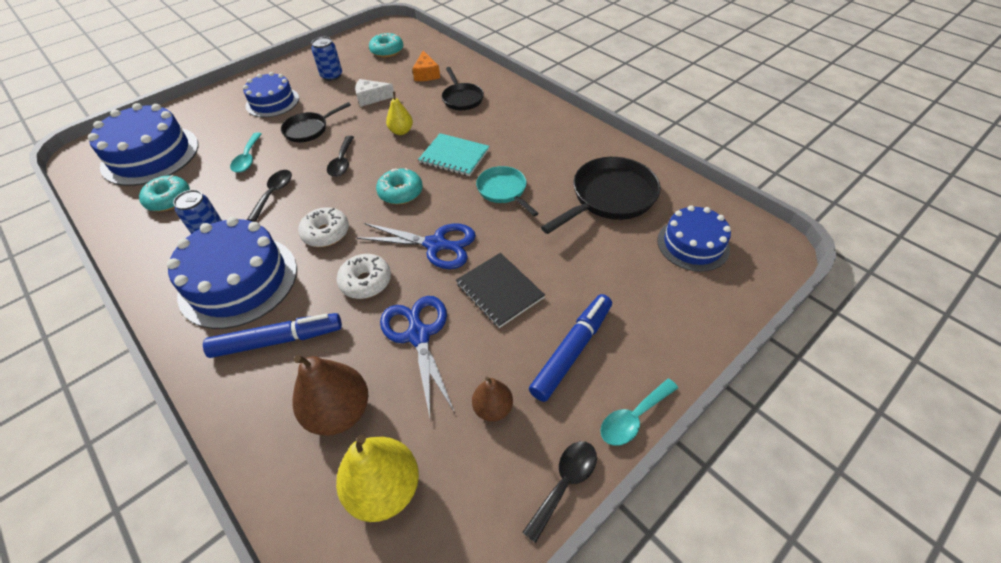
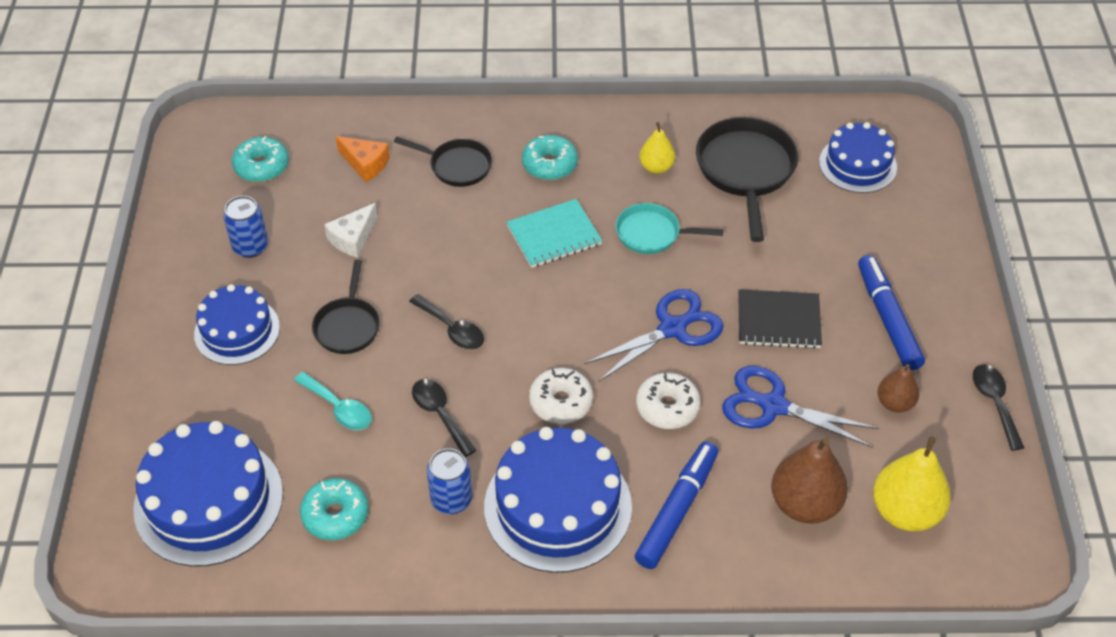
camera: 50 degrees left, 0 degrees up
(400, 192) = (563, 310): turquoise donut -> turquoise donut (549, 164)
(401, 131) = (455, 250): yellow pear -> yellow pear (656, 167)
(633, 418) = (979, 327): turquoise spoon -> none

